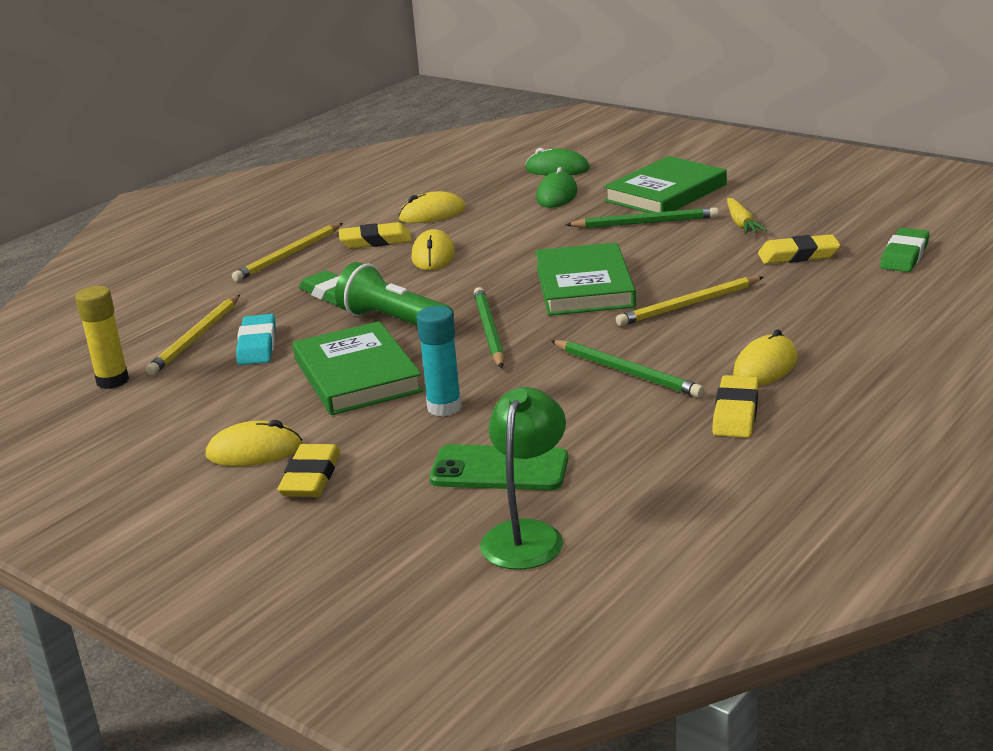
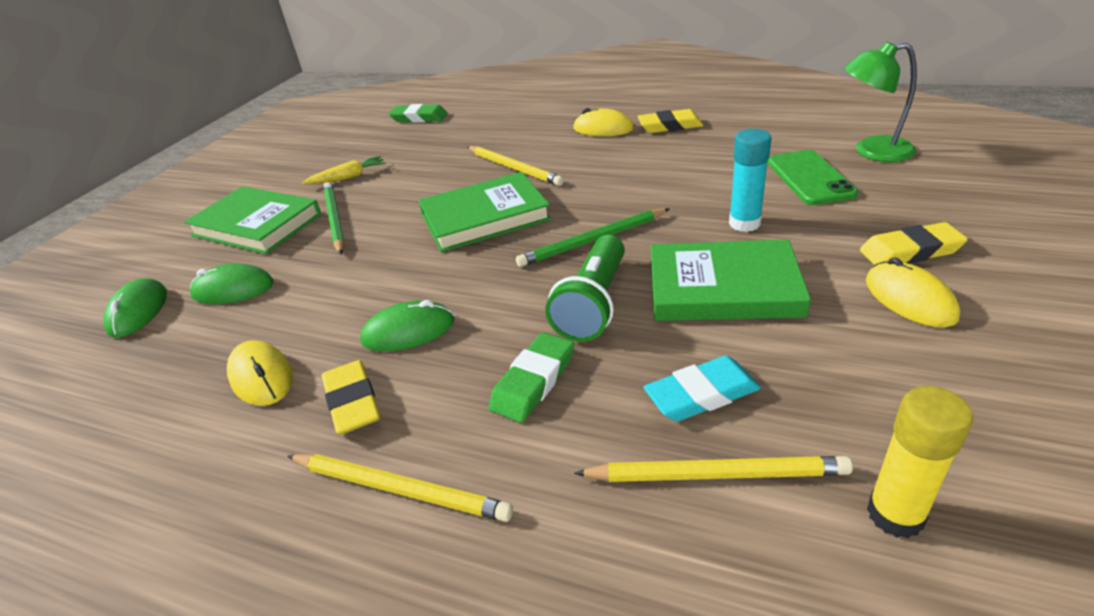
camera: 105 degrees left, 10 degrees up
(357, 375) = (723, 288): green book -> green book turned 45 degrees clockwise
(433, 255) = (408, 331): yellow mouse -> green mouse
(627, 372) = (636, 167): green pencil -> none
(798, 255) = (417, 147): yellow eraser -> none

